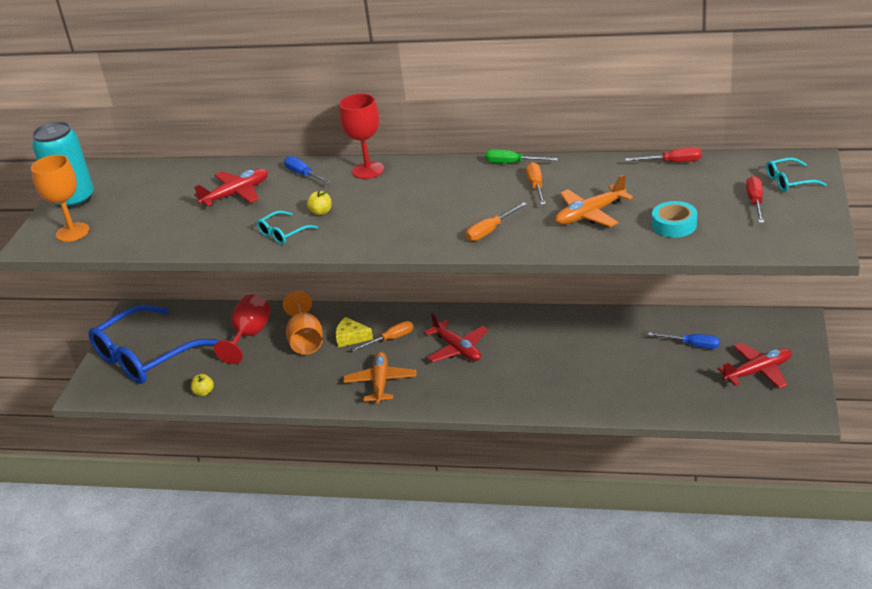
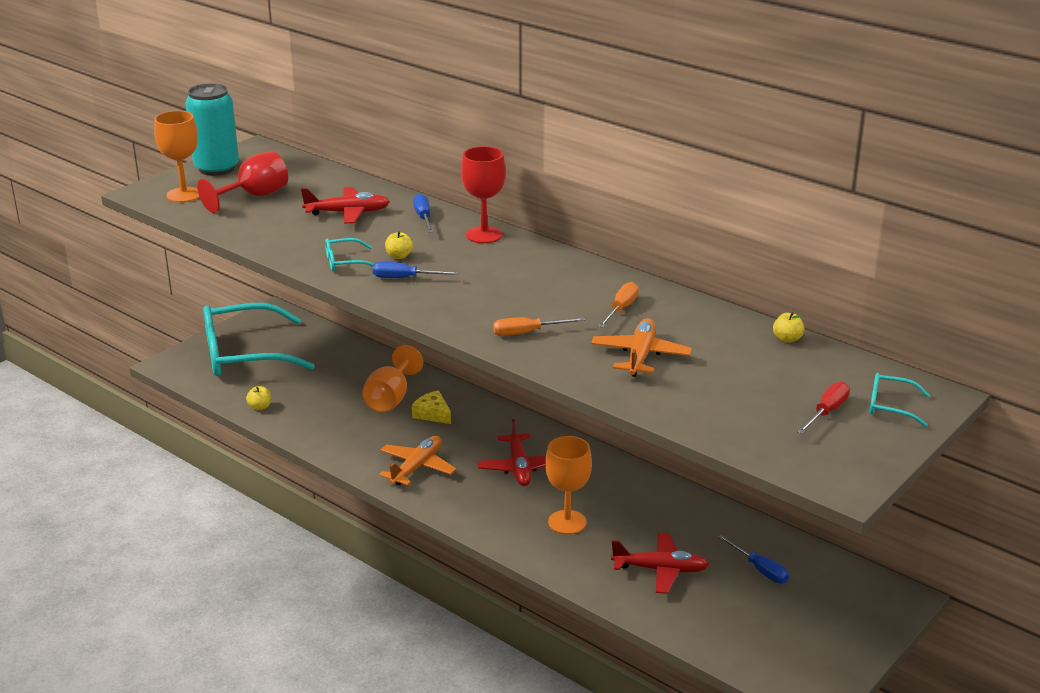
camera: 25 degrees right, 5 degrees down
(146, 356) = (245, 354): blue glasses -> turquoise glasses
(249, 336) = (346, 374): red goblet -> red goblet (254, 196)
(347, 227) = (405, 278): none -> blue screwdriver
(390, 339) = (466, 431): orange screwdriver -> none
(512, 163) = (624, 279): green screwdriver -> none
(532, 373) = (567, 522): none -> orange goblet
(590, 214) = (640, 356): orange plane -> orange plane turned 105 degrees clockwise
(673, 162) = (787, 339): red screwdriver -> yellow apple
(674, 225) = (712, 400): turquoise tape -> none
(758, 371) = (804, 629): red plane -> red plane (660, 570)

